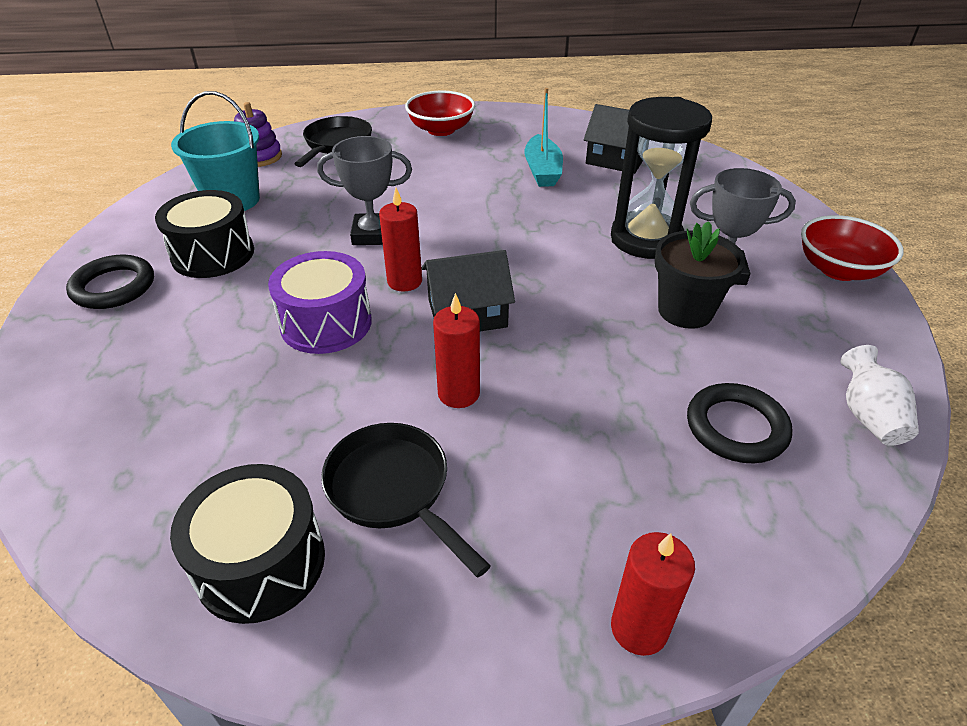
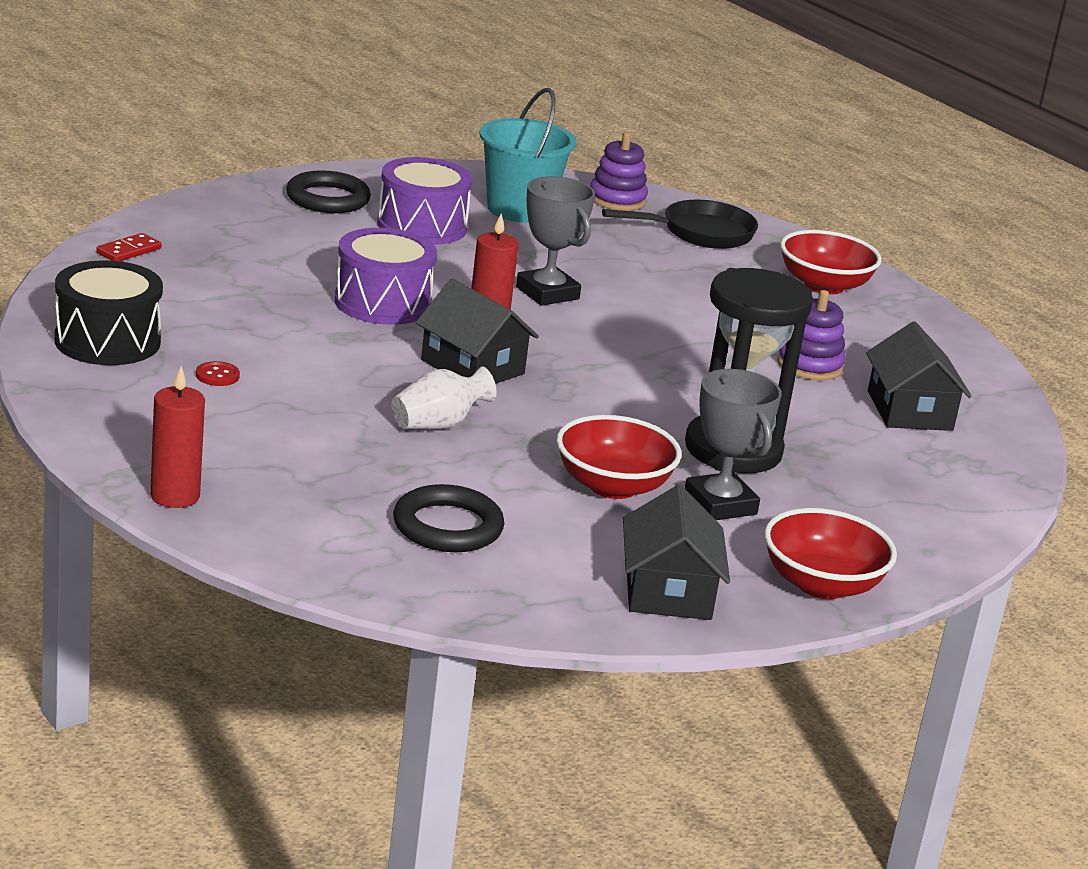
camera: 55 degrees right, 15 degrees down
(75, 465) = (128, 251): none -> red domino
(213, 254) = (422, 226): black drum -> purple drum
(393, 490) = (217, 376): black pan -> red button
(458, 393) = (354, 383): red candle -> none
(542, 171) = (810, 365): turquoise boat -> purple stacking toy
(685, 311) = (612, 486): black flower pot -> red bowl
(848, 341) = (668, 591): none -> black house
(868, 416) = (541, 602): white vase -> white vase (438, 425)

